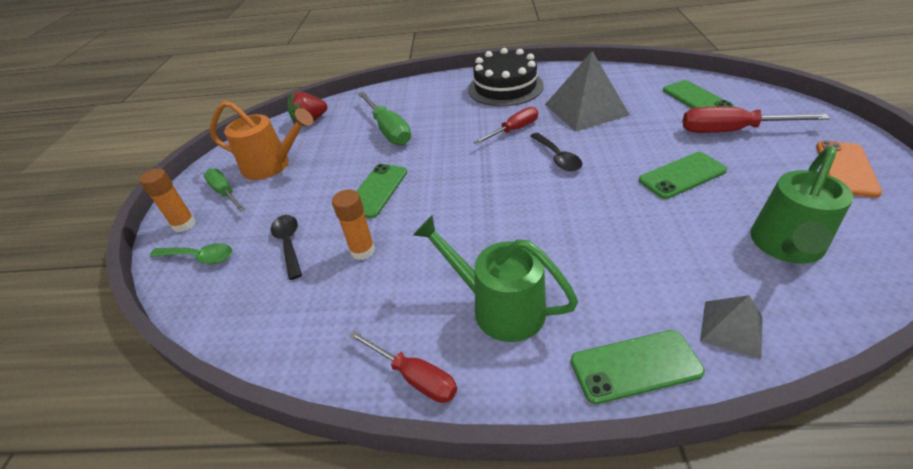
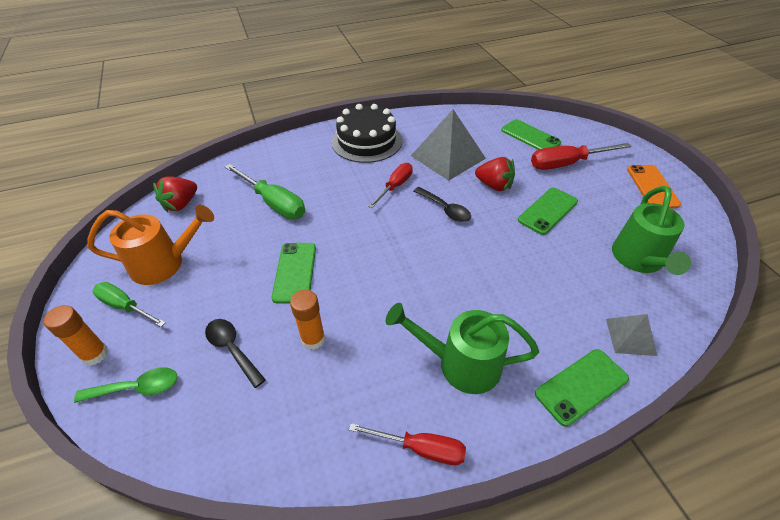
camera: 25 degrees left, 5 degrees up
(626, 142) = (494, 186): none -> red strawberry

